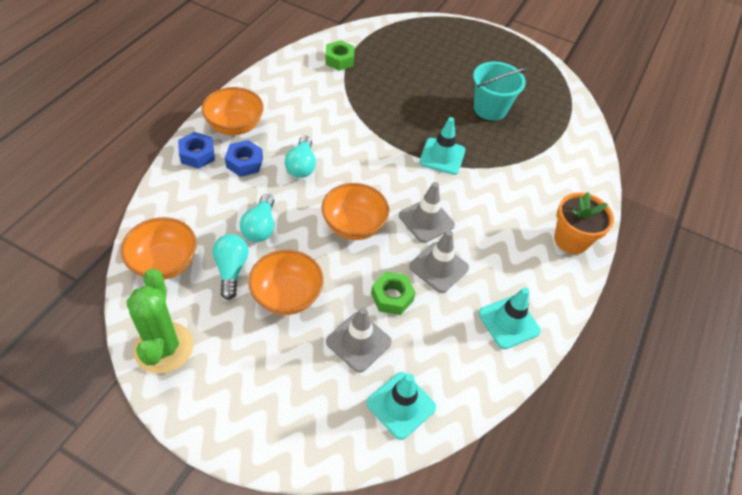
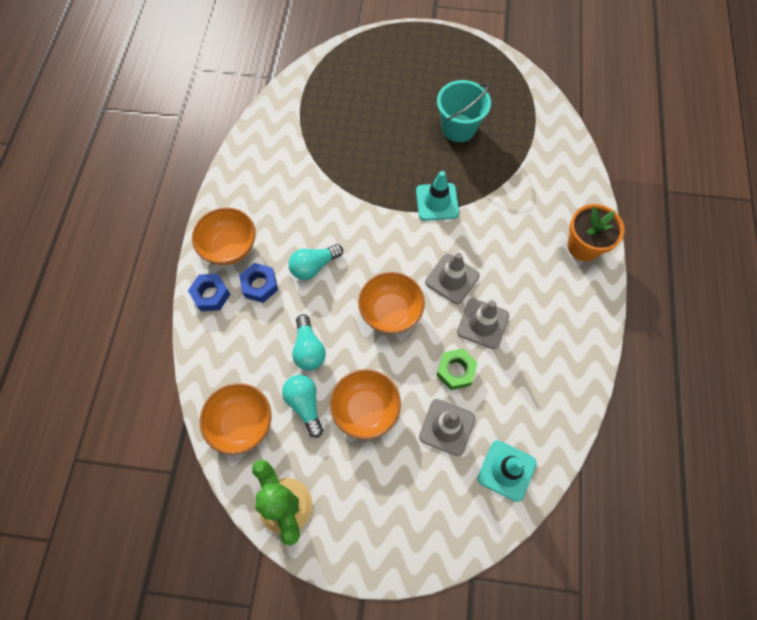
camera: 15 degrees left, 15 degrees up
(301, 165) = (314, 266): turquoise light bulb -> turquoise light bulb turned 75 degrees clockwise
(339, 60) = (292, 126): green nut -> none
(509, 322) = (562, 353): turquoise traffic cone -> none

